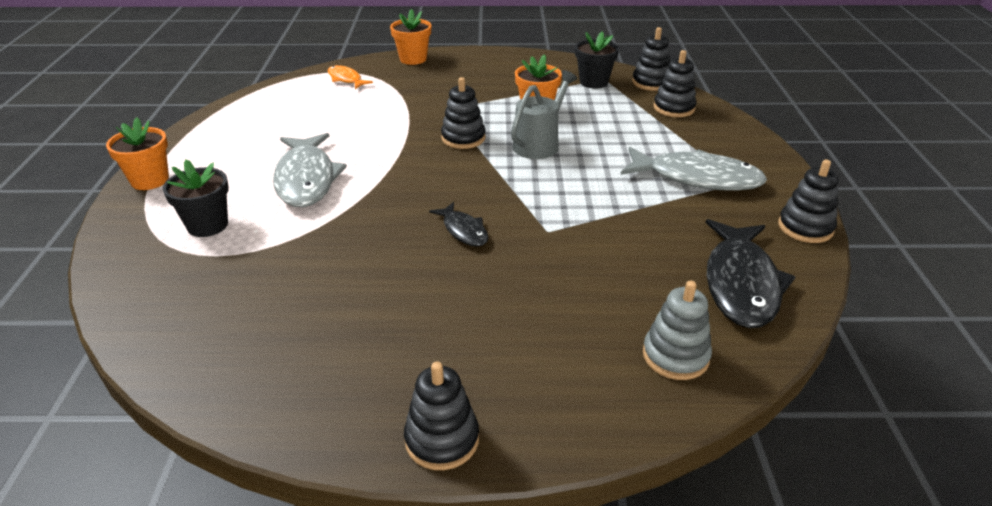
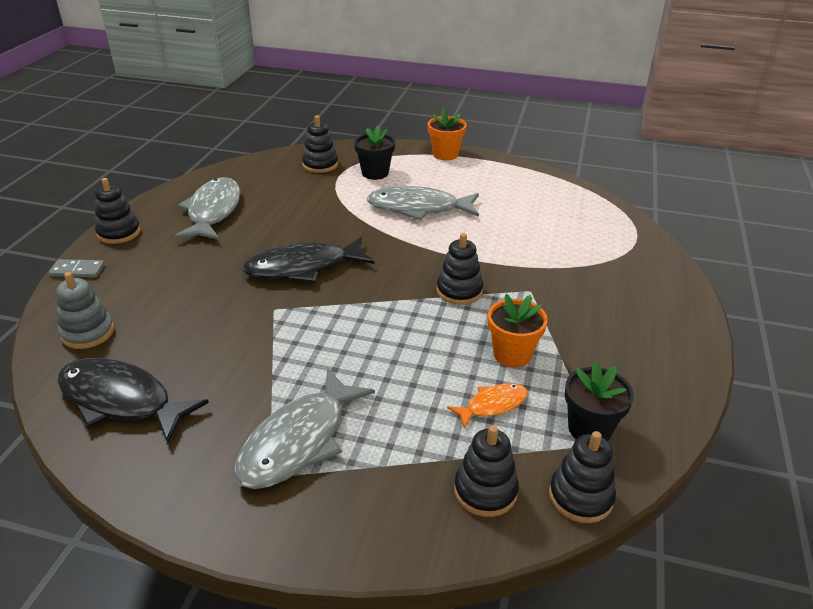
camera: 105 degrees right, 0 degrees up
(346, 79) = (616, 238): orange fish -> orange fish (492, 405)
(346, 350) = (213, 211): none -> grey fish
(413, 59) = (674, 285): orange flower pot -> none
(463, 230) = (303, 268): black fish -> black fish, size x1.92
(539, 144) = (428, 338): grey watering can -> none
(564, 438) = (77, 271): none -> grey domino
(805, 227) = (153, 494): black stacking toy -> black stacking toy (320, 165)

